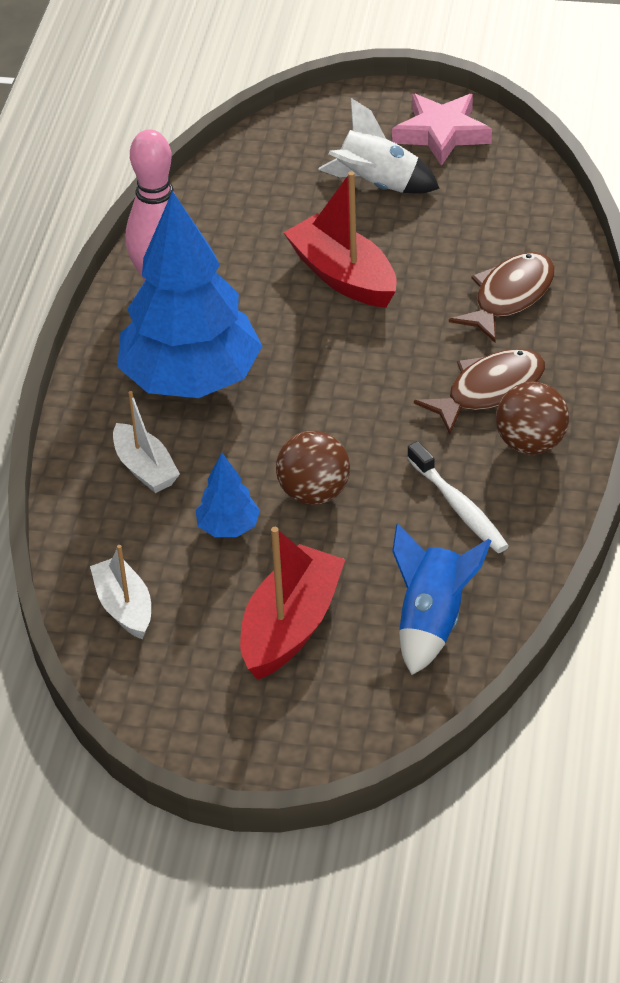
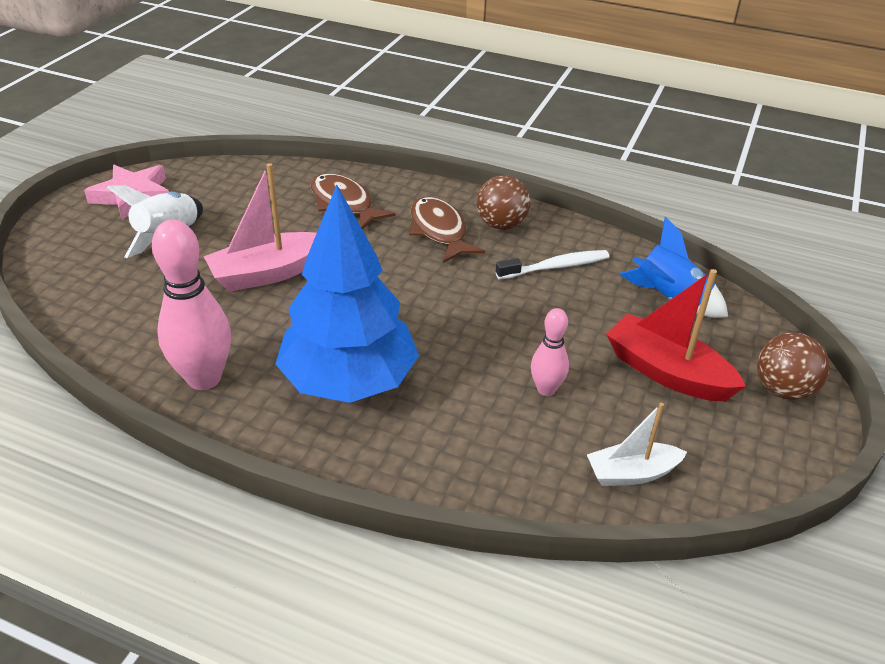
camera: 80 degrees left, 5 degrees down
(145, 468) = (454, 431): white boat -> none
(228, 527) = (546, 389): blue tree -> pink bowling pin
(314, 493) = (519, 334): brown ball -> brown ball (783, 390)
(343, 276) = (268, 273): red boat -> pink boat

